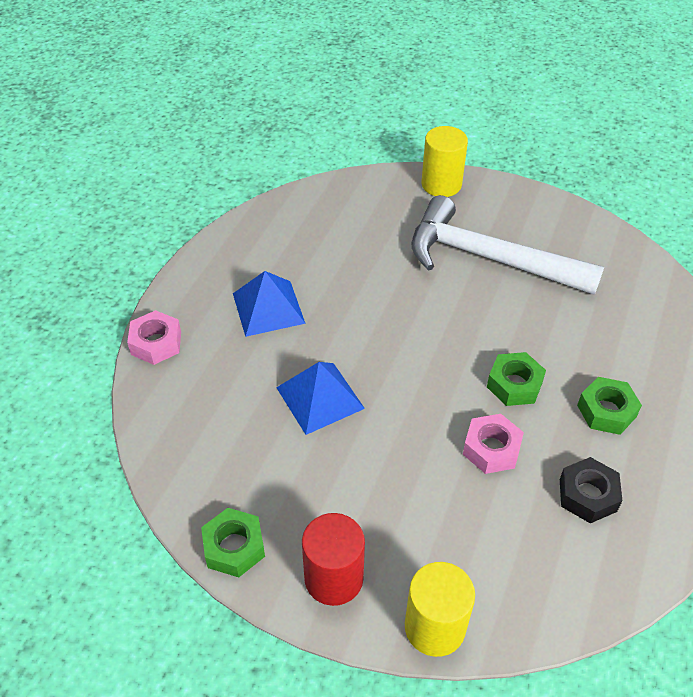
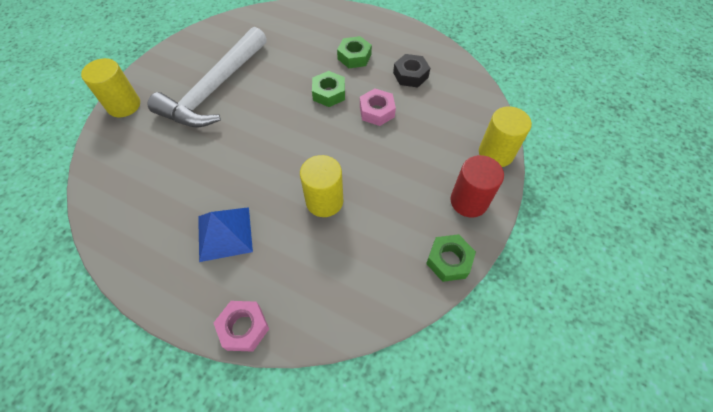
camera: 85 degrees left, 10 degrees up
(319, 397) = (324, 201): blue pyramid -> yellow cylinder

